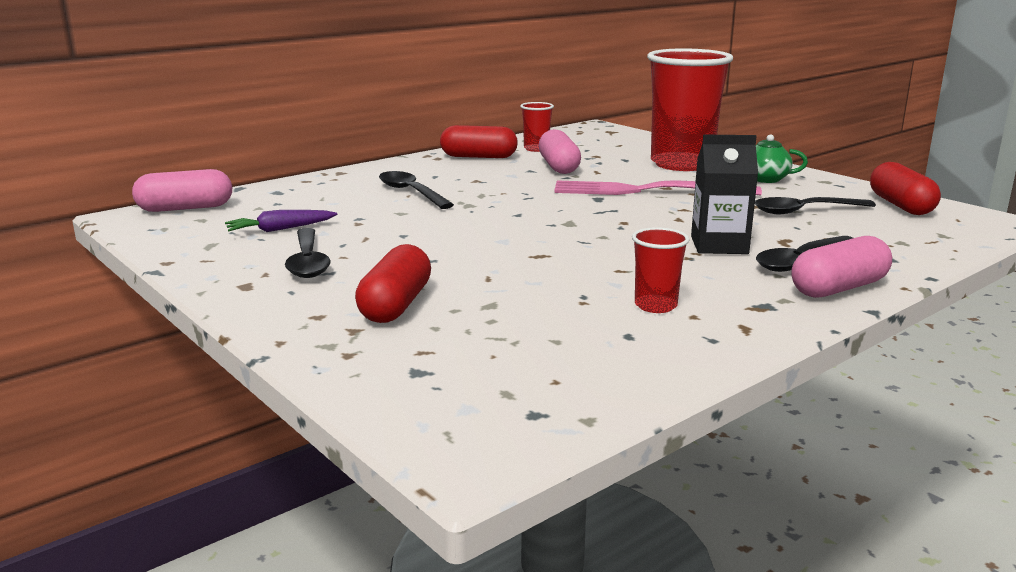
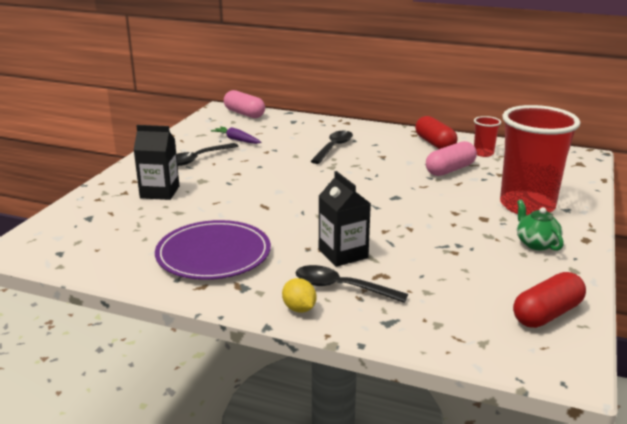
camera: 60 degrees right, 5 degrees up
(396, 305) = (160, 192): red capsule -> black carton
(648, 191) = (436, 208): pink fork -> none
(655, 306) = (213, 254): red cup -> purple plate
(804, 211) = (467, 273): black spoon -> none
(838, 288) = (299, 309): pink capsule -> yellow lemon

